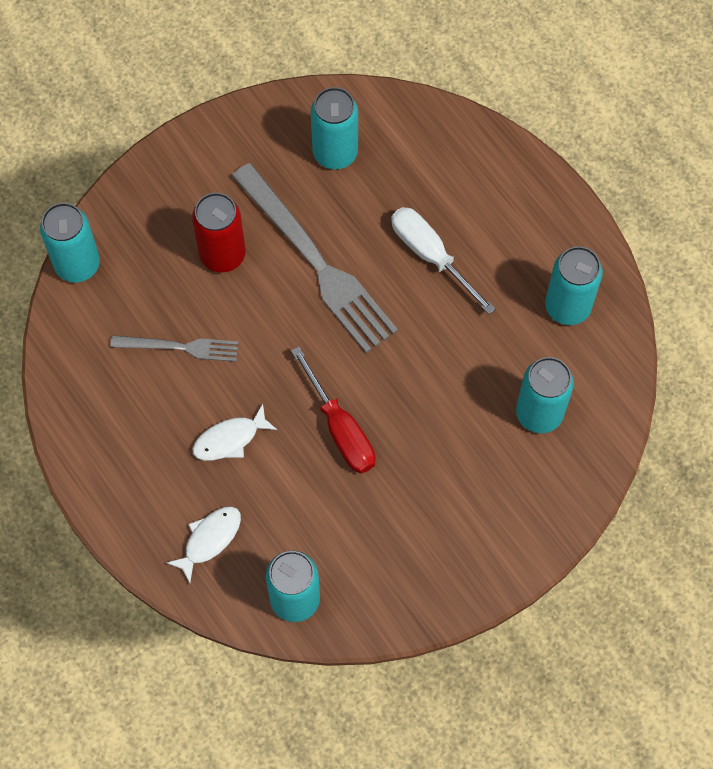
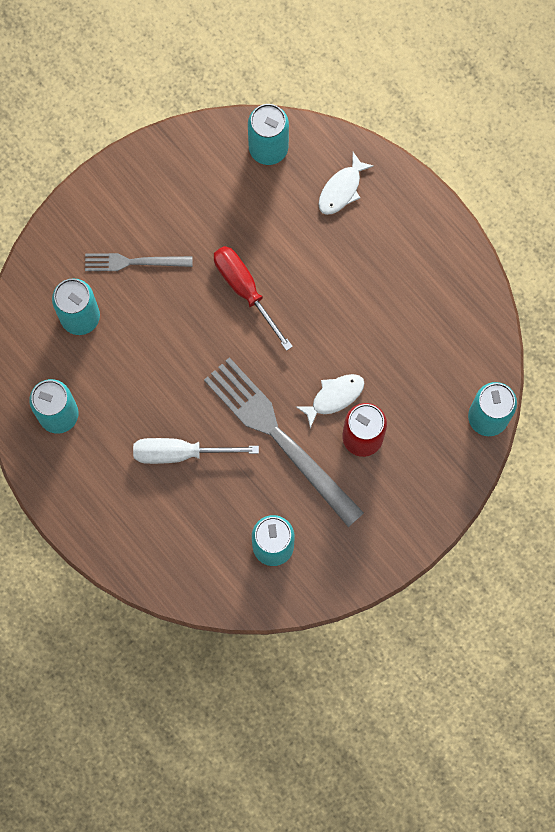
camera: 175 degrees right, 10 degrees up
(180, 347) = (388, 349): grey fork -> grey fork (134, 262)
(230, 439) = (335, 273): white fish -> white fish (334, 397)
(430, 255) = (180, 453): white screwdriver -> white screwdriver turned 135 degrees clockwise

